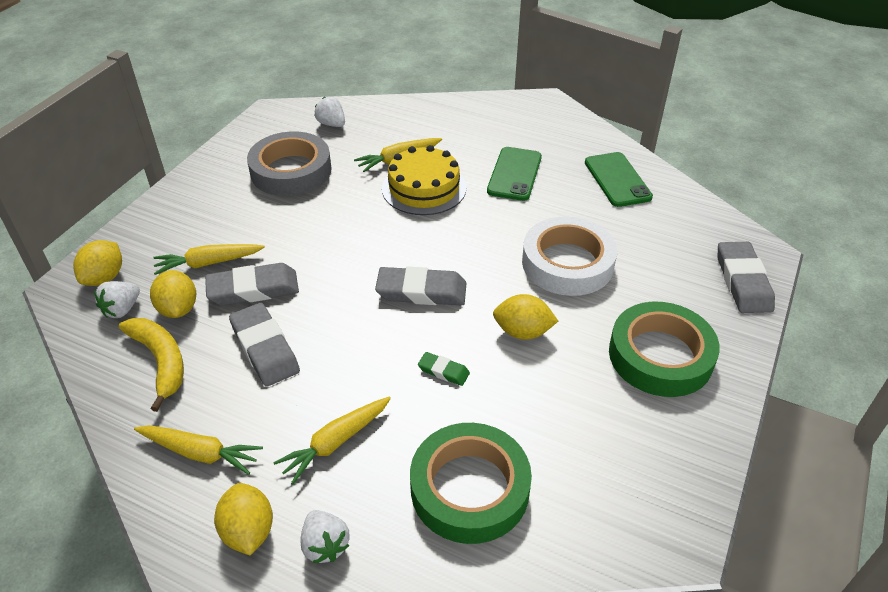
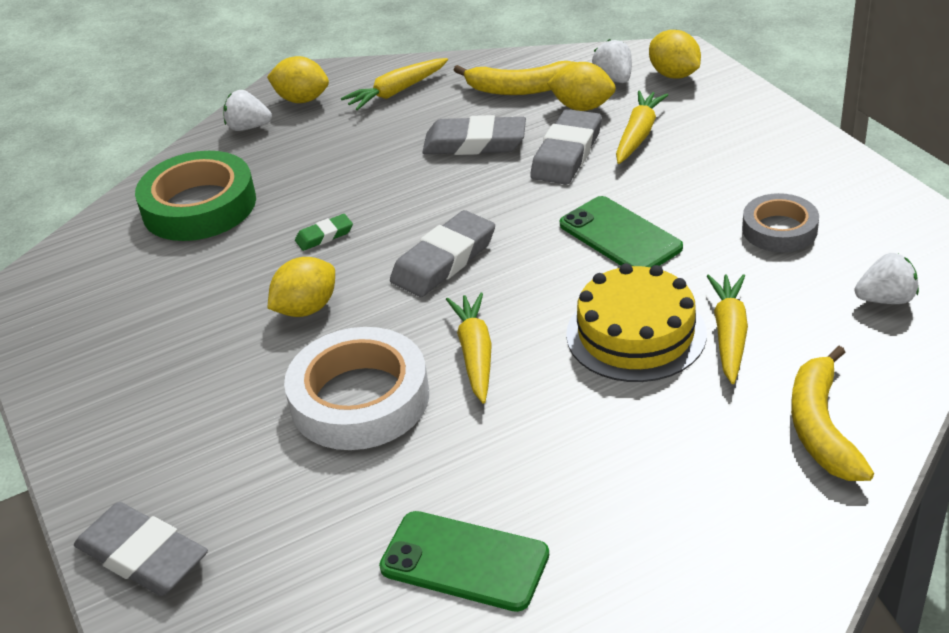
camera: 130 degrees right, 5 degrees down
(291, 171) = (779, 229): grey tape -> grey tape, size x0.59
(335, 442) = (326, 154): yellow carrot -> yellow carrot (475, 354)
(440, 118) = (821, 428): none -> yellow banana
(514, 174) = (588, 442): green phone -> green phone (620, 236)
(660, 356) = (155, 396): green tape -> none

